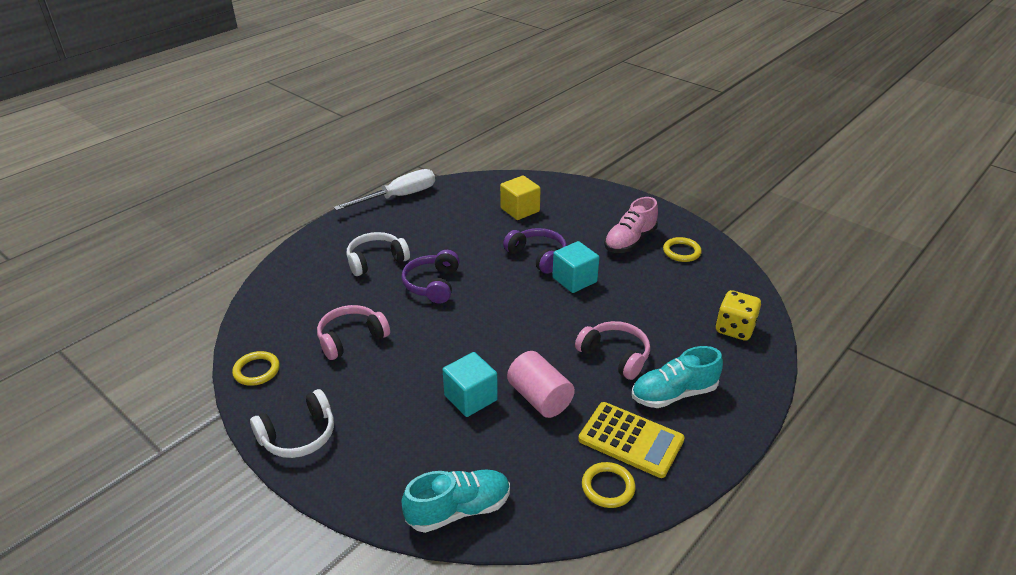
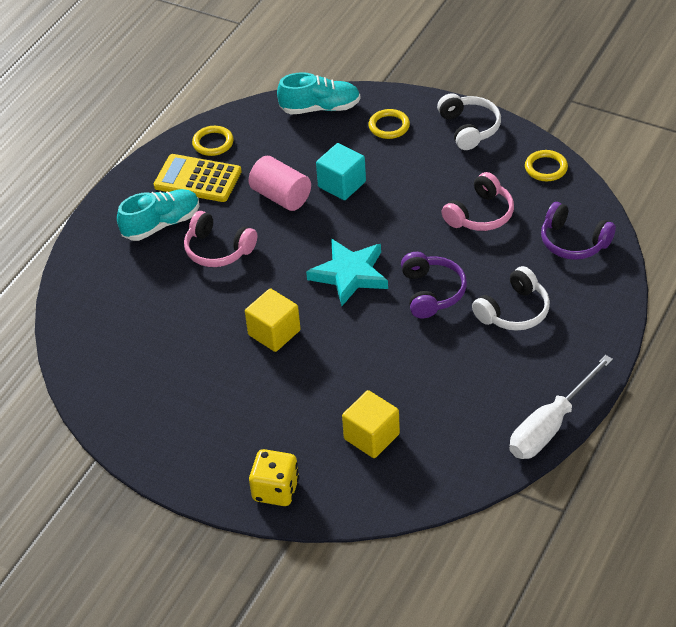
camera: 170 degrees right, 10 degrees up
(299, 435) = (469, 128): white headphones -> white headphones turned 120 degrees clockwise
(458, 510) = (320, 108): turquoise shoe -> turquoise shoe turned 150 degrees counterclockwise
(496, 310) = (350, 274): none -> turquoise star
(538, 256) = (325, 358): purple headphones -> purple headphones (573, 242)
(574, 280) = (274, 332): turquoise cube -> yellow cube
(630, 241) = (214, 408): pink shoe -> none
(681, 252) = (148, 404): yellow ring -> yellow ring (389, 126)
(734, 329) = (97, 305): yellow dice -> yellow dice (276, 490)

